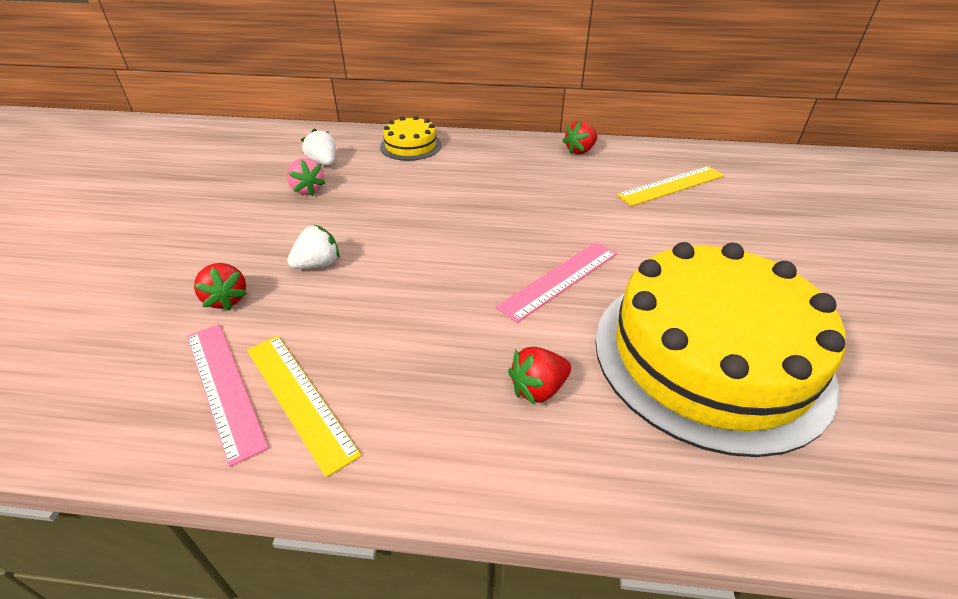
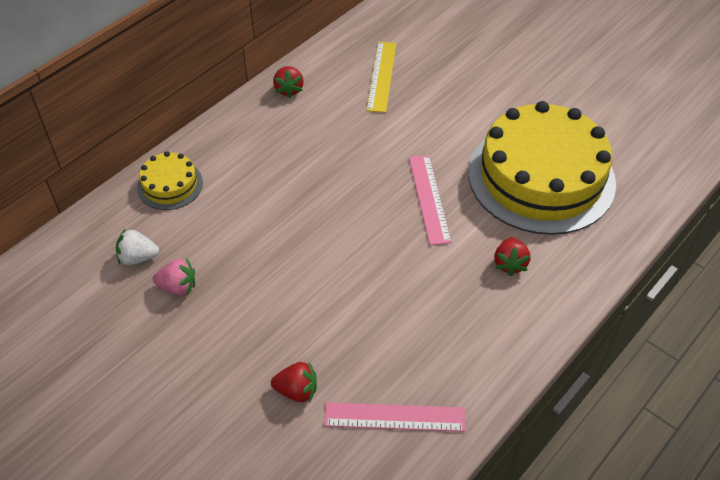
camera: 55 degrees left, 10 degrees up
(299, 398) = (434, 380): yellow ruler -> none
(318, 264) = (299, 320): white strawberry -> none

